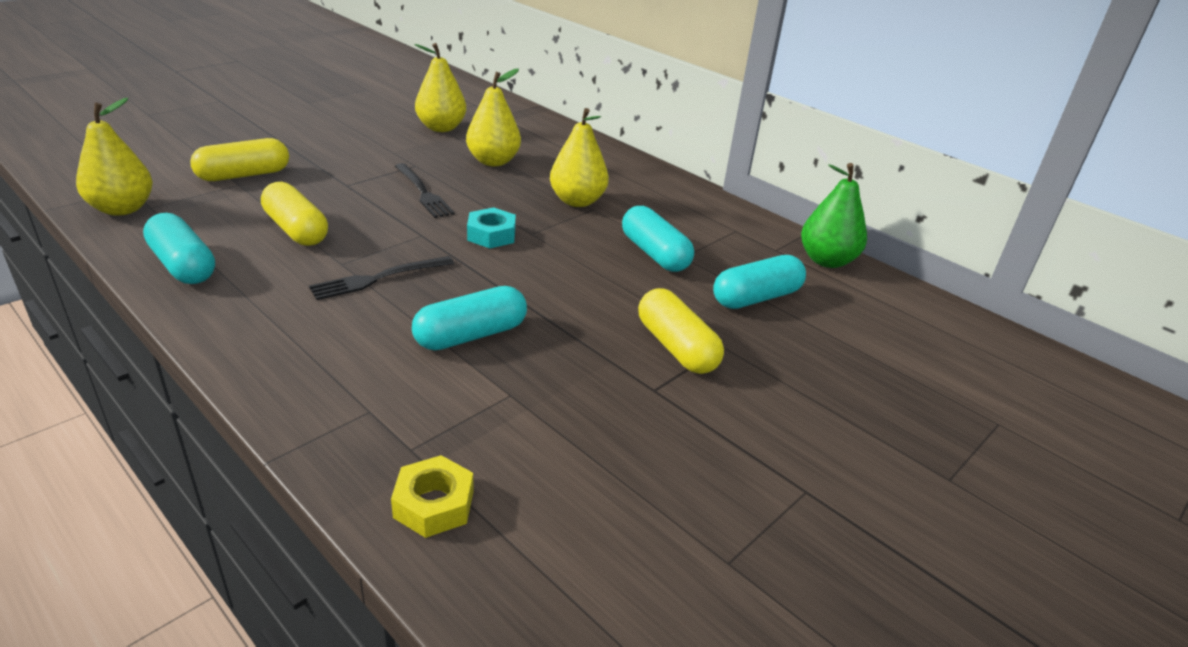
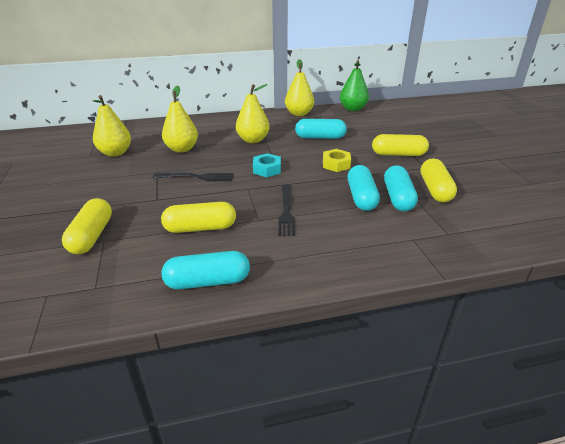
camera: 55 degrees left, 0 degrees up
(122, 209) = (82, 303): yellow pear -> yellow pear (299, 113)
(434, 504) = (489, 236): yellow nut -> yellow nut (336, 164)
(566, 413) = (435, 190): none -> yellow capsule
(756, 298) = (371, 129): turquoise capsule -> turquoise capsule (398, 198)

